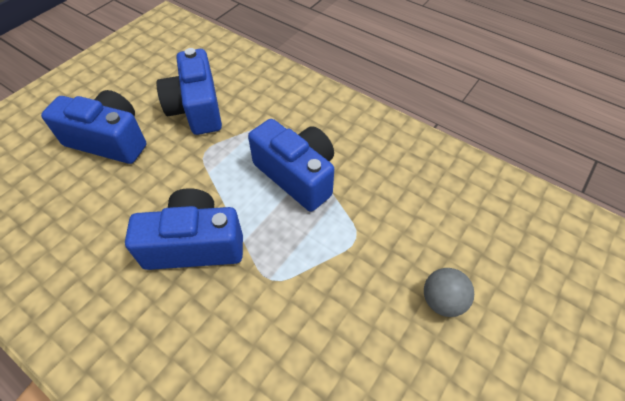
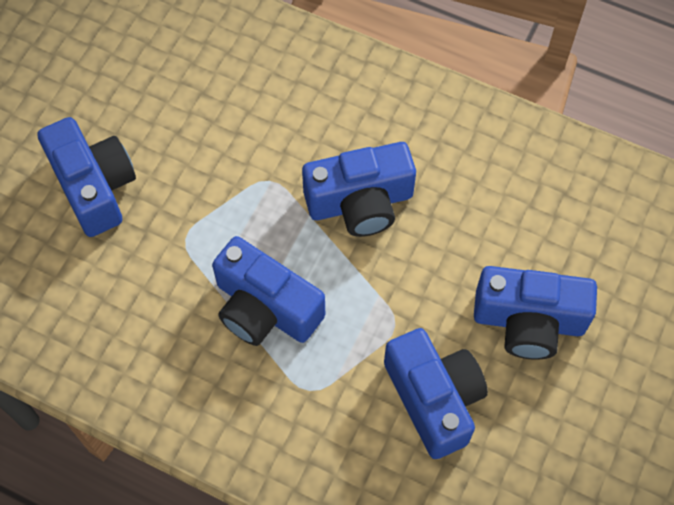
camera: 170 degrees right, 10 degrees up
(442, 300) = (94, 187): grey ball -> blue camera

